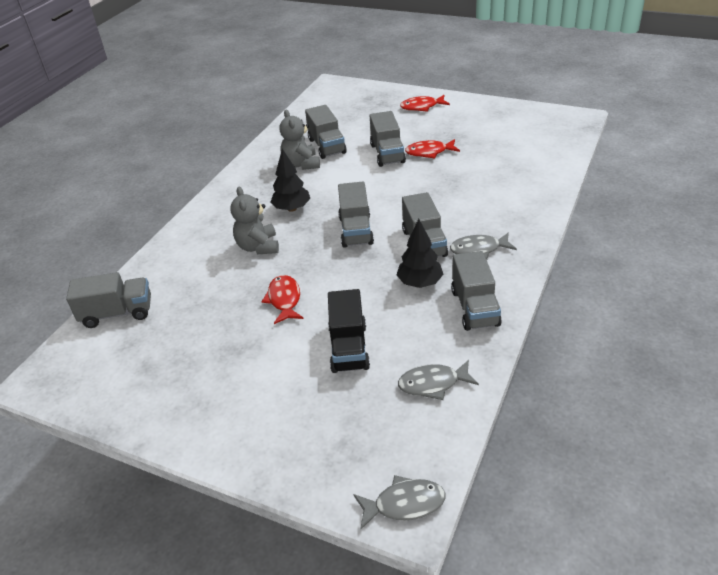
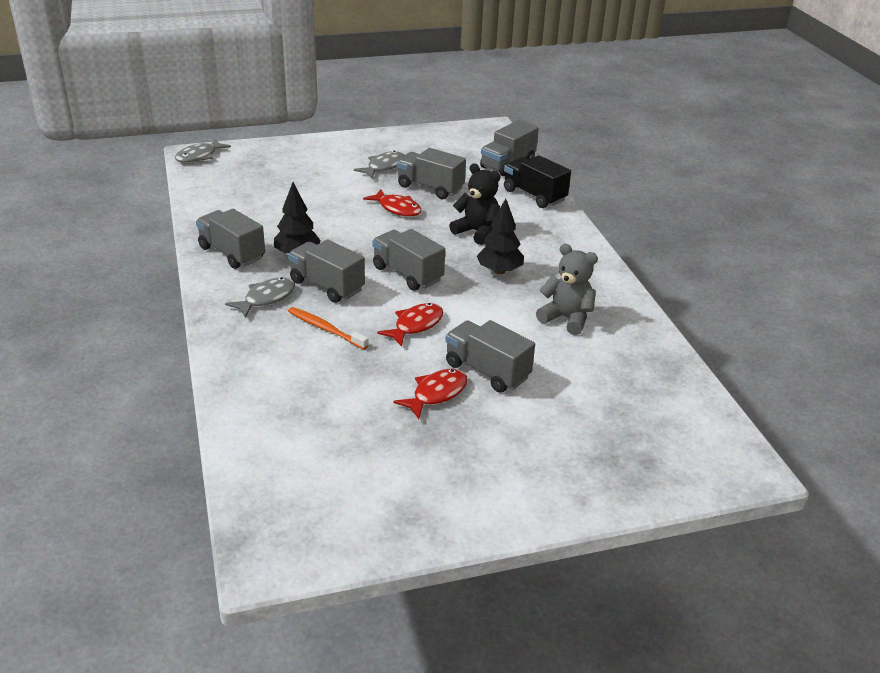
camera: 135 degrees right, 5 degrees down
(258, 247) = (477, 232): grey teddy bear -> black teddy bear
(327, 146) = (575, 353): grey truck -> grey truck (430, 188)
(349, 348) = (309, 200): black truck -> black truck (534, 195)
(422, 107) = (542, 477): red fish -> red fish (415, 325)
(433, 384) = (226, 203): grey fish -> grey fish (384, 167)
(456, 210) = (325, 329): none -> orange toothbrush

